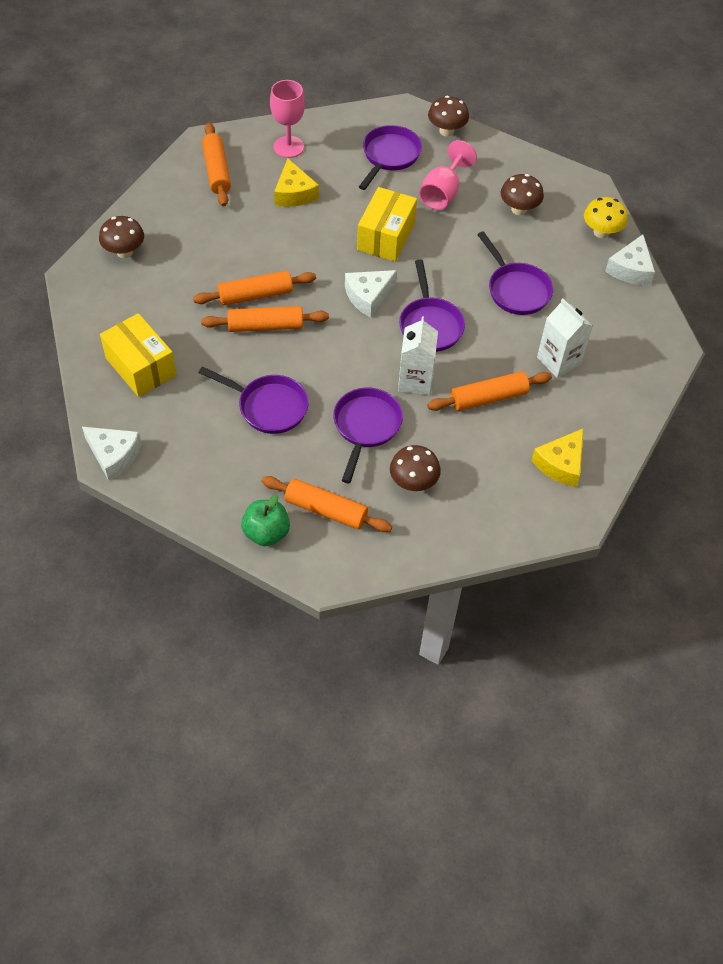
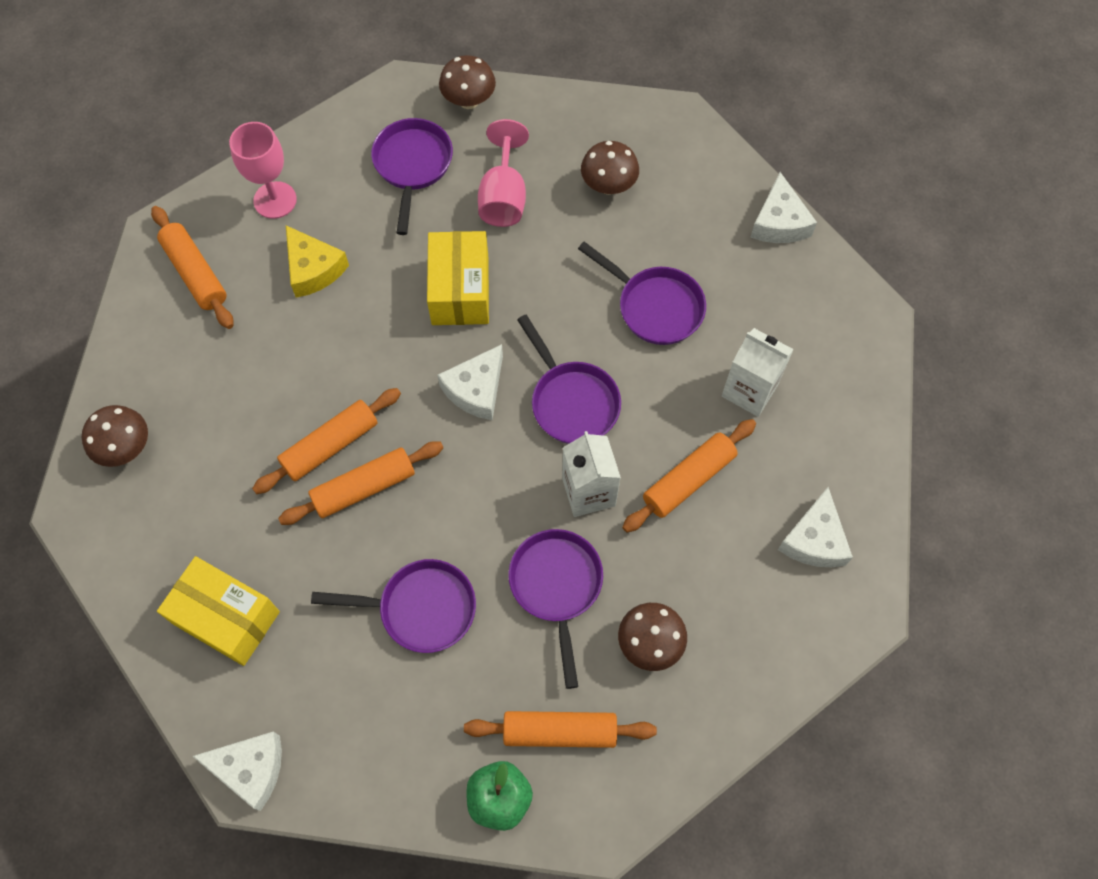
camera: 20 degrees left, 10 degrees up
(561, 464) = (814, 540): yellow cheese -> white cheese
(601, 232) = (722, 181): yellow mushroom -> none

